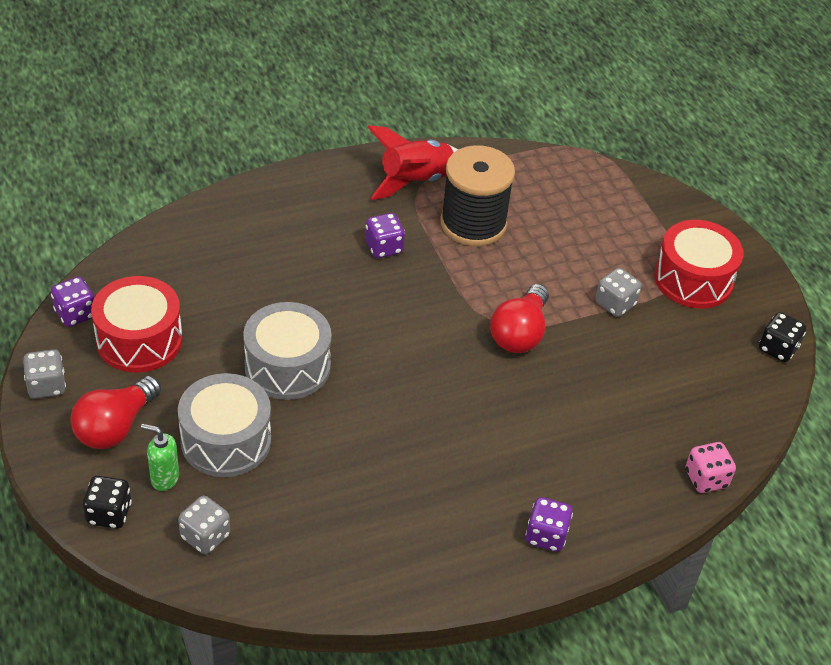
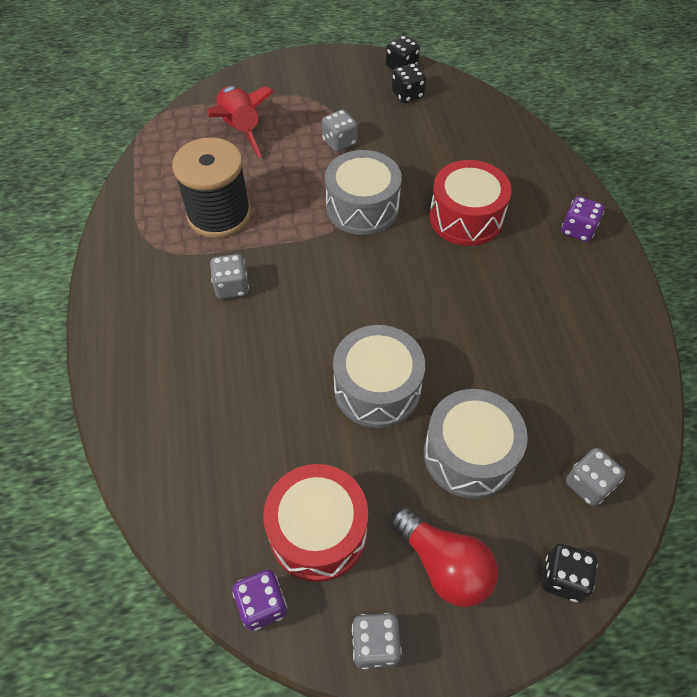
camera: 75 degrees left, 10 degrees up
(164, 478) = (517, 518): green soap dispenser -> none
(384, 247) = (231, 287): purple dice -> grey dice
(415, 181) = (146, 248): red rocket -> red rocket (240, 130)
(519, 333) = (362, 207): red light bulb -> grey drum
(693, 279) = (322, 93): red drum -> red drum (466, 217)
(706, 479) = (522, 130): pink dice -> none
(725, 358) = (407, 95): none -> black dice

